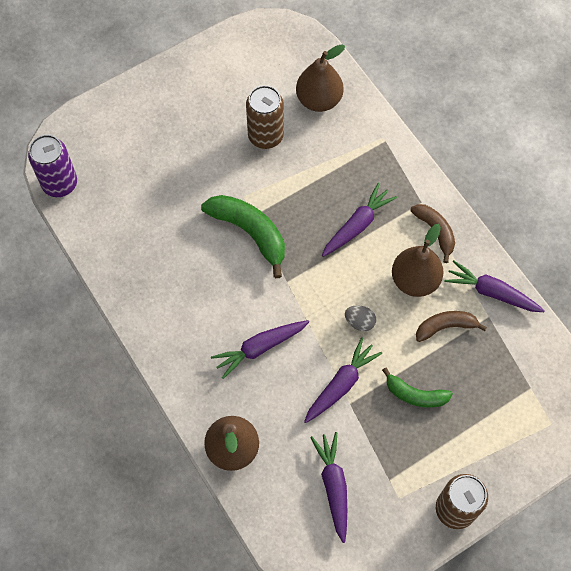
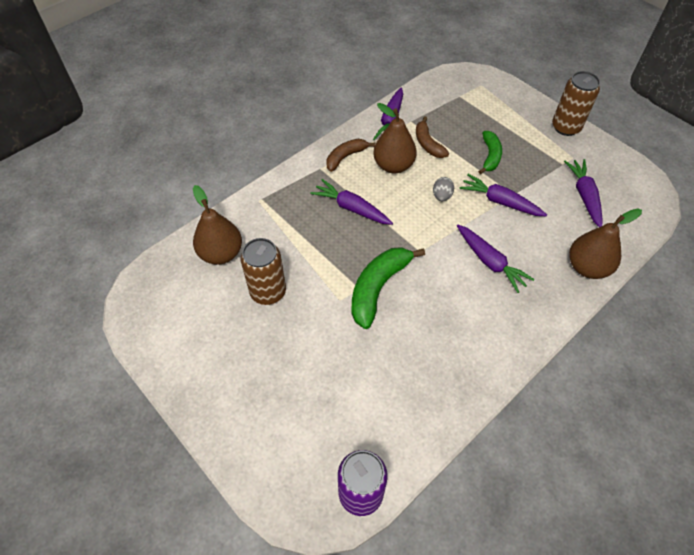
camera: 100 degrees left, 10 degrees down
(333, 486) = (584, 196): purple carrot -> purple carrot turned 105 degrees clockwise

